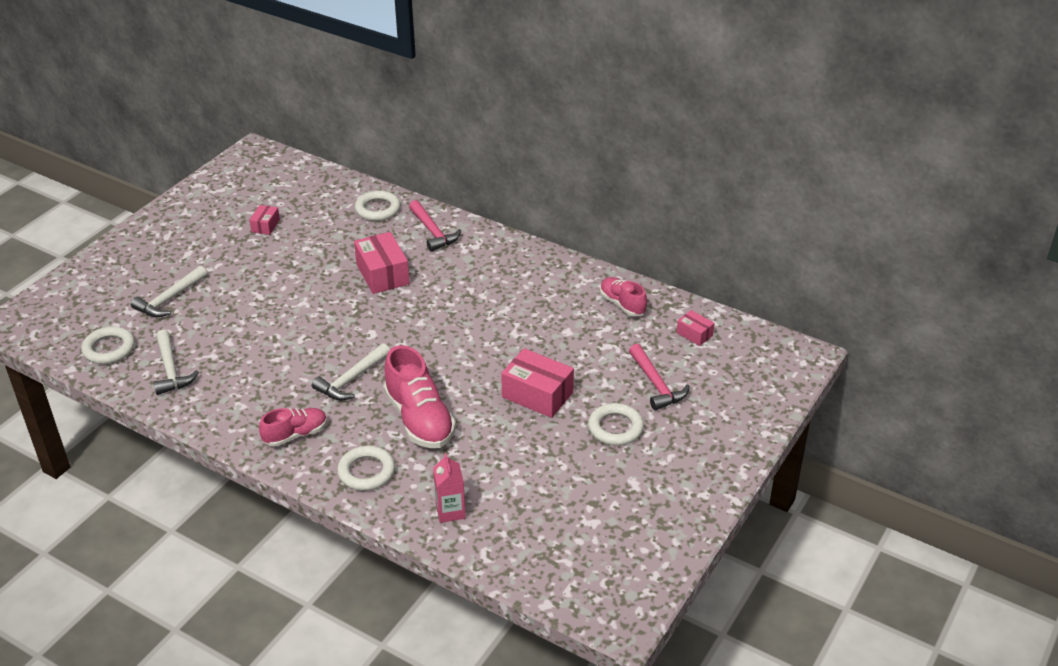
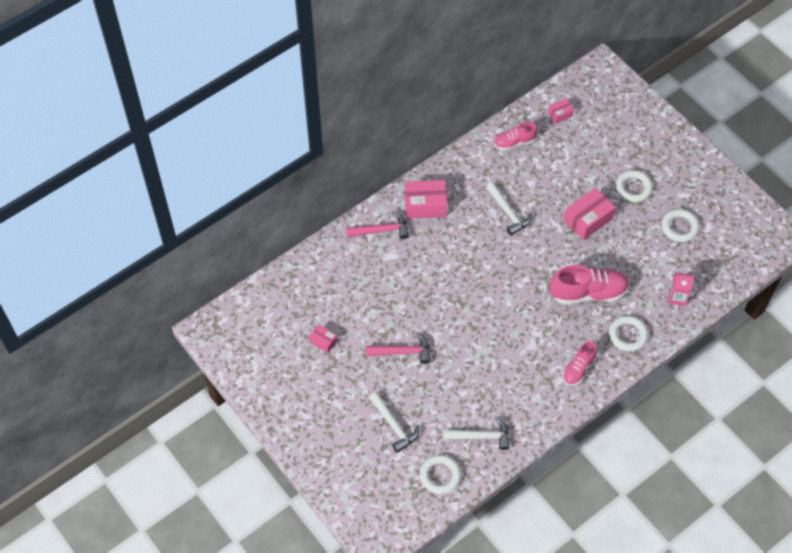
camera: 70 degrees left, 20 degrees up
(295, 435) = (578, 369): pink shoe -> pink shoe turned 135 degrees counterclockwise
(351, 380) = (534, 323): white hammer -> white hammer (508, 213)
(378, 209) = (335, 259): white ring -> white ring (679, 227)
(382, 274) = (421, 276): pink box -> pink box (425, 205)
(656, 384) = (601, 152): pink hammer -> pink hammer (403, 351)

